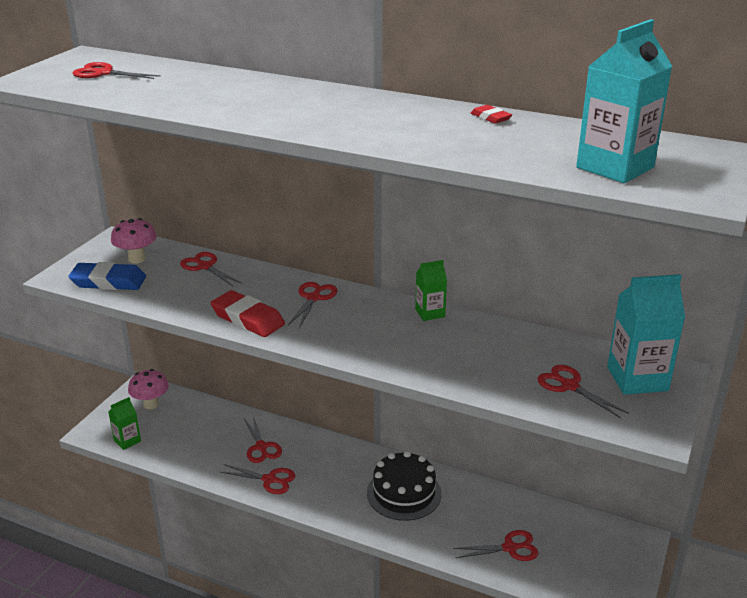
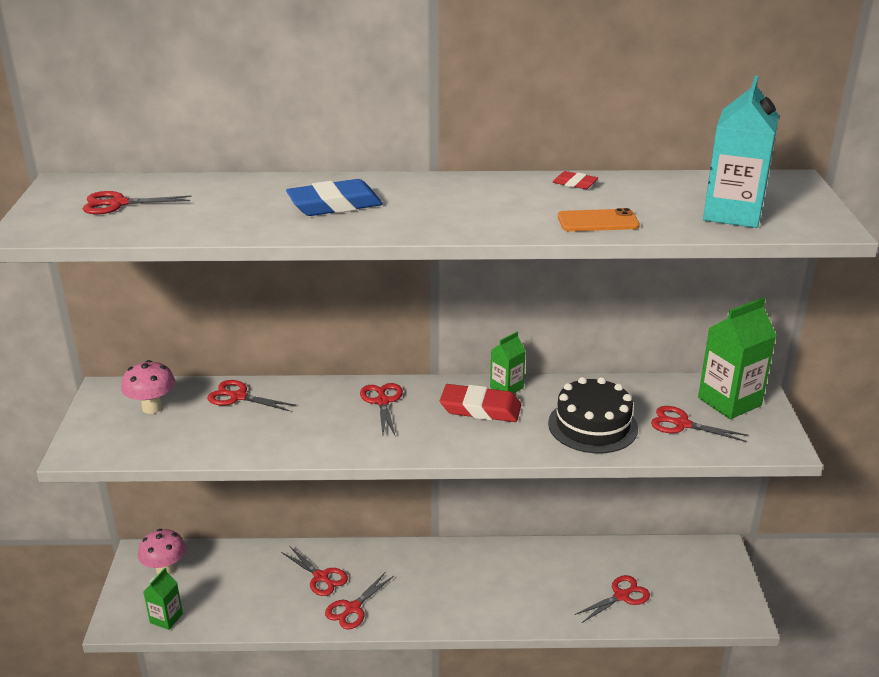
camera: 25 degrees left, 0 degrees up
(108, 282) = (142, 442): blue eraser -> blue eraser (334, 205)
(248, 319) = (334, 442): red eraser -> red eraser (480, 408)
(269, 480) = (353, 608): red scissors -> red scissors turned 135 degrees clockwise
(404, 493) = (494, 577): black cake -> black cake (592, 425)
(470, 150) = (598, 221): none -> orange phone
(637, 379) = (729, 401): turquoise carton -> green carton

